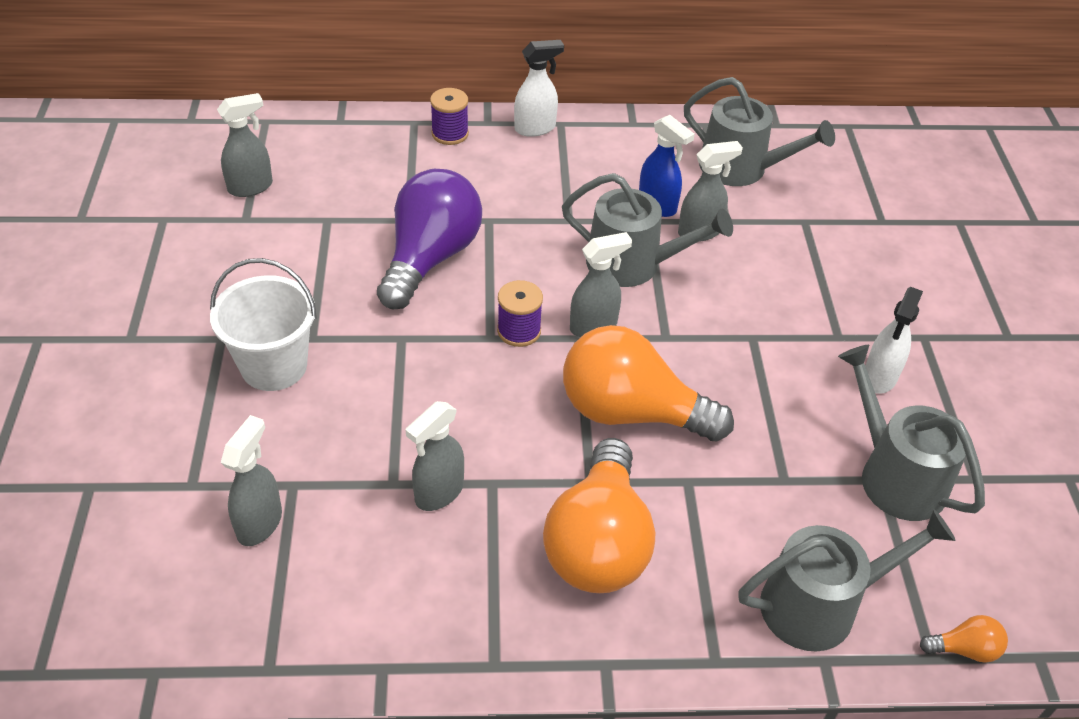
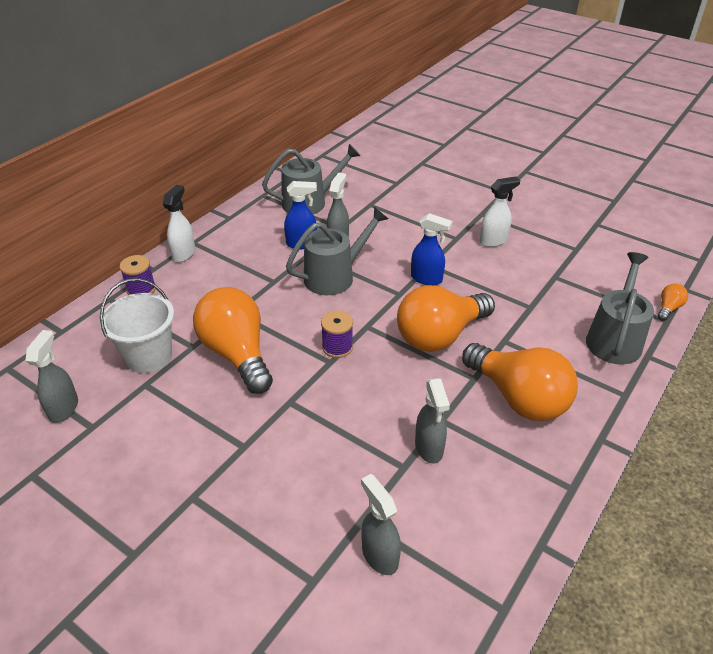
camera: 50 degrees left, 5 degrees down
(274, 366) = (248, 479): white bucket -> white bucket (149, 356)
(430, 258) = (237, 354): purple light bulb -> orange light bulb
(594, 326) = (365, 316): grey spray bottle -> none
(722, 348) = (427, 279): none -> blue spray bottle
(879, 377) = (493, 241): white spray bottle -> white spray bottle turned 90 degrees counterclockwise
(895, 476) = (556, 271): grey watering can -> none

